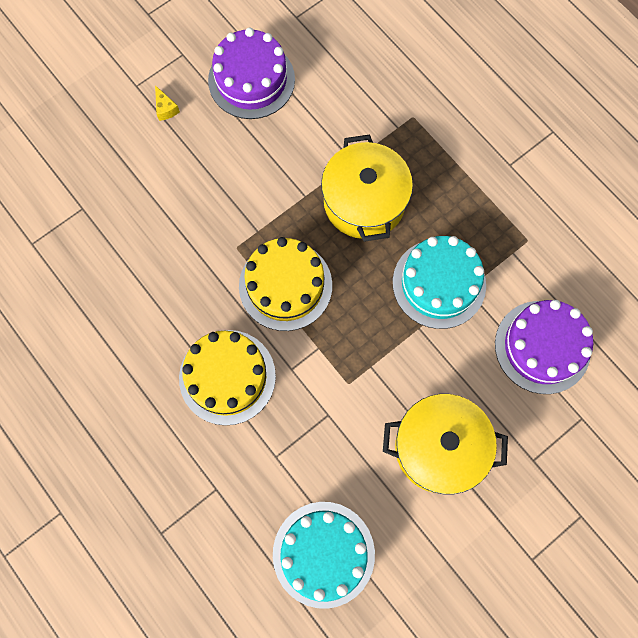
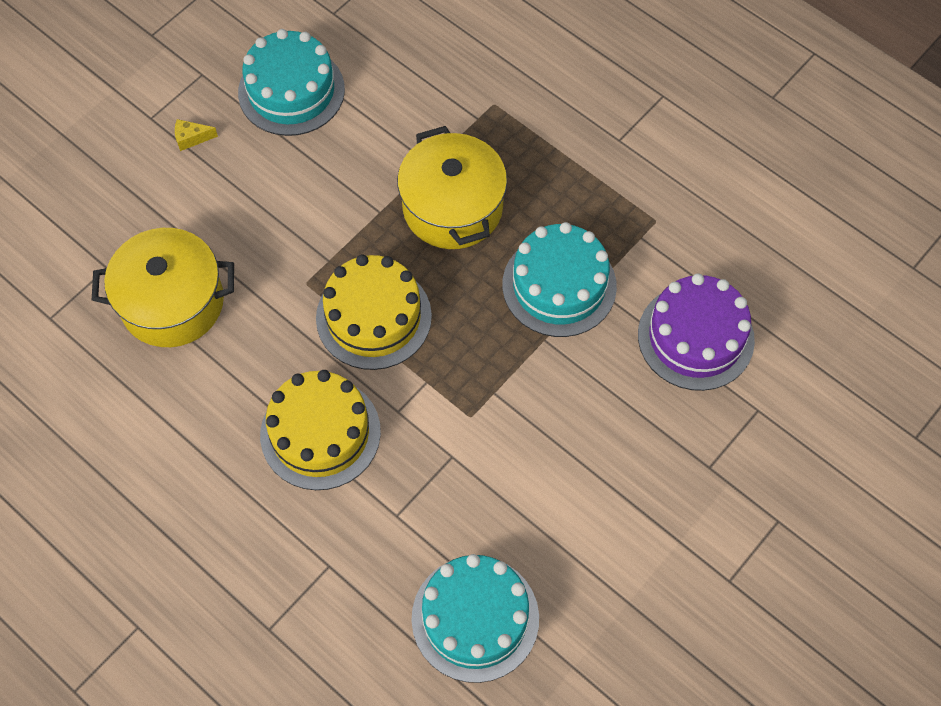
camera: 10 degrees left, 10 degrees down
(165, 108) = (191, 138): yellow cheese -> yellow cheese turned 120 degrees clockwise
(251, 80) = (291, 91): purple cake -> turquoise cake
(439, 448) = (593, 472): yellow pot -> yellow pot (172, 303)

